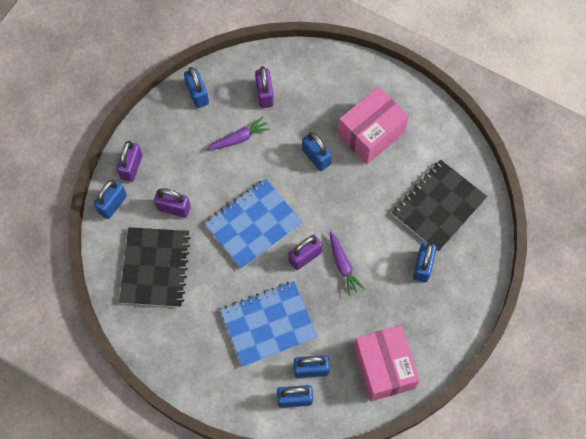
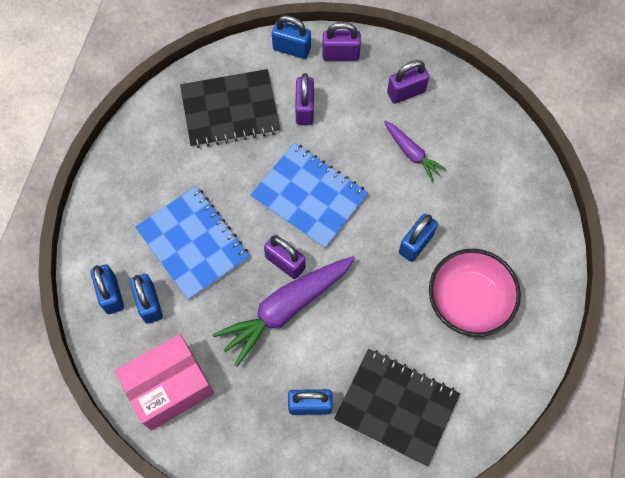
camera: 75 degrees right, 0 degrees up
(197, 94) = (451, 95): blue padlock -> none
(264, 94) = (477, 166): purple padlock -> purple padlock (406, 92)
(343, 266) = (285, 309): purple carrot -> purple carrot, size x1.87
(371, 133) = (469, 300): pink box -> pink bowl

